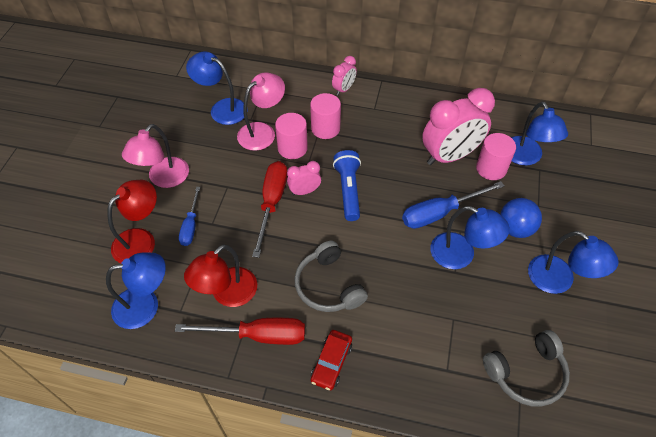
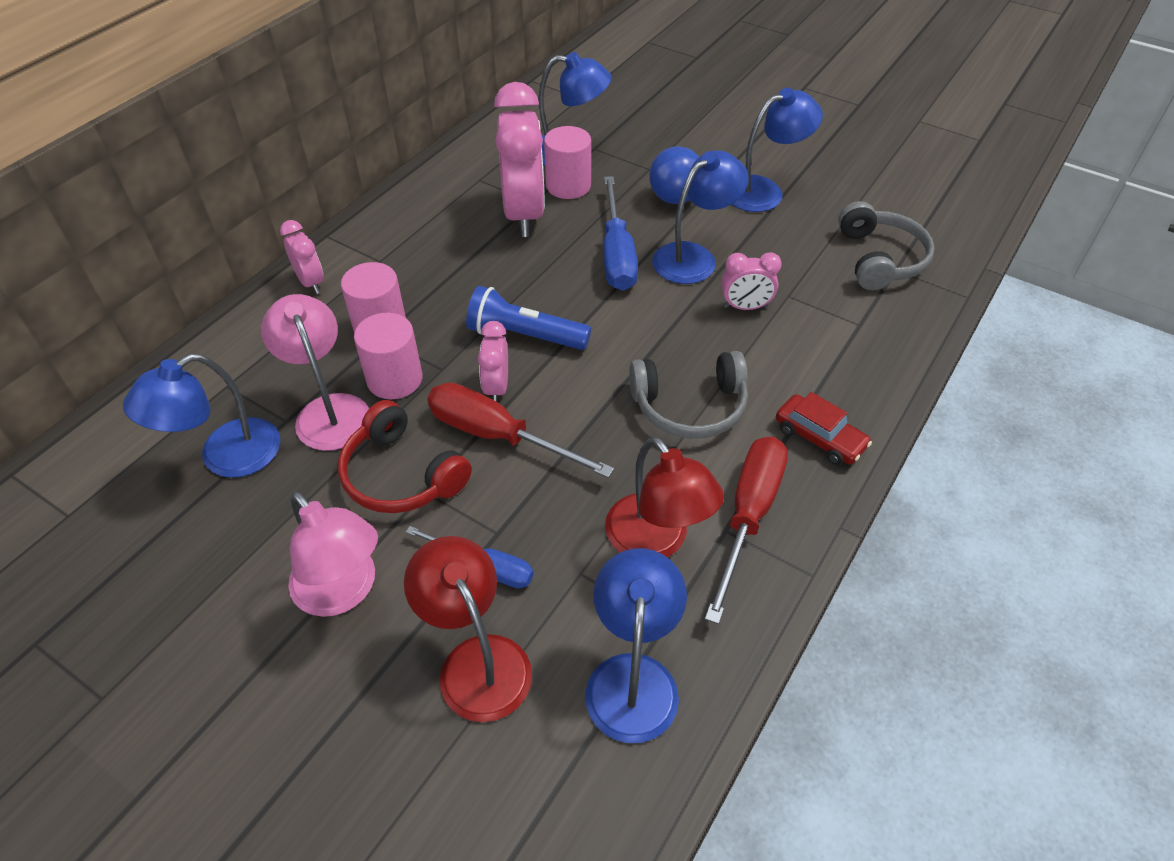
camera: 70 degrees left, 5 degrees down
(233, 174) = (401, 475): none -> red headphones
(428, 296) = (745, 307): none -> pink clock

